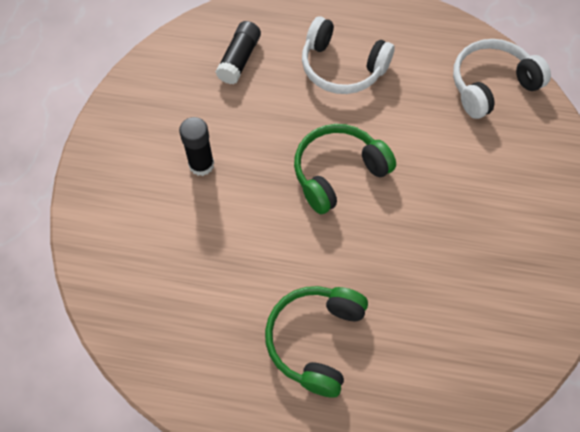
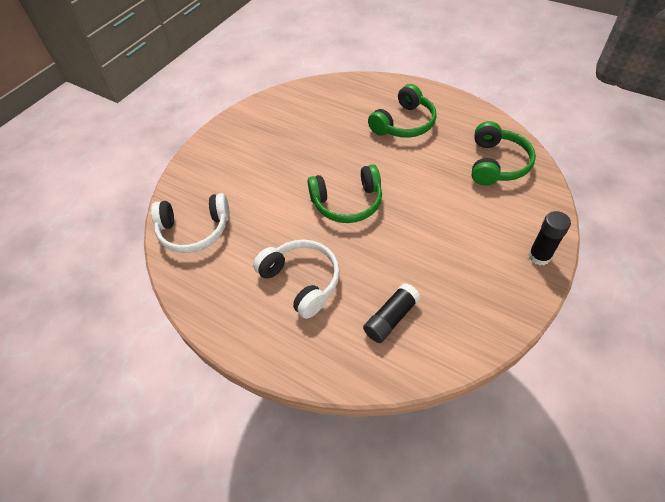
camera: 155 degrees left, 10 degrees down
(160, 298) = (497, 164): none -> green headphones
(201, 165) = (450, 236): black glue stick -> black glue stick (539, 256)

